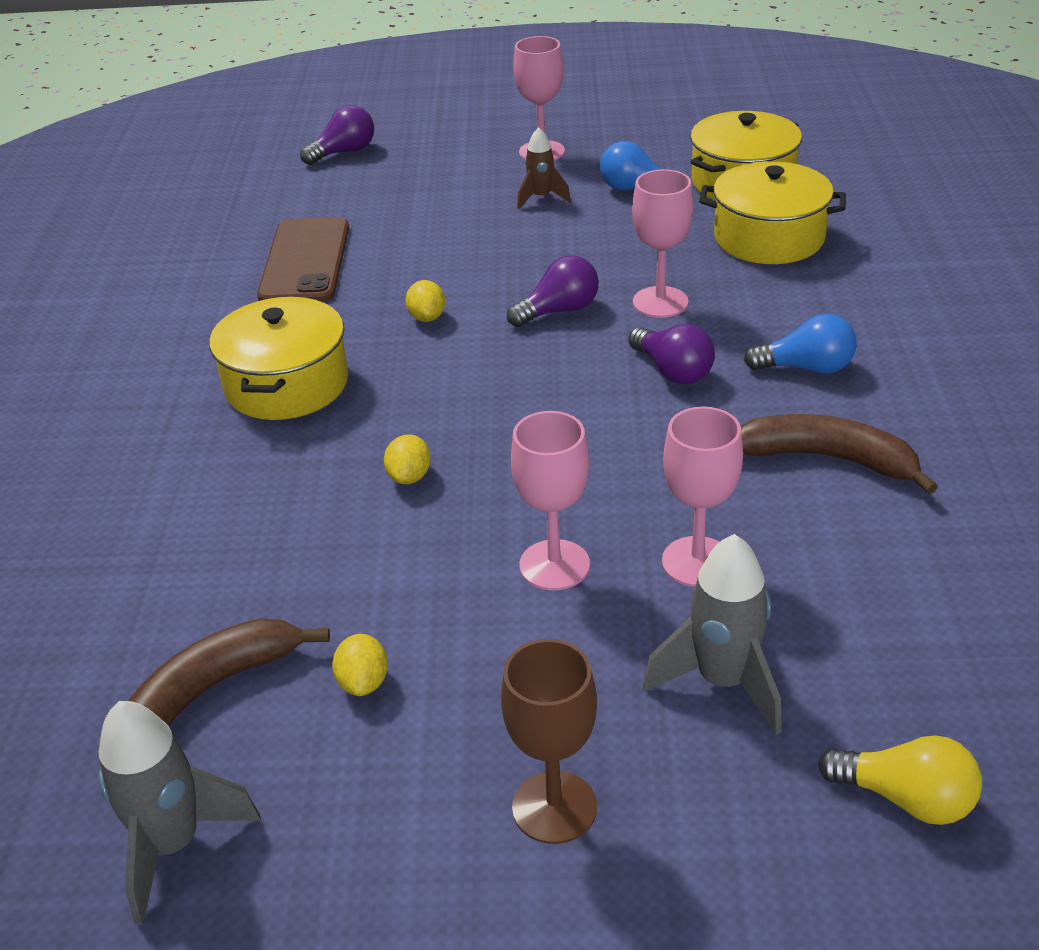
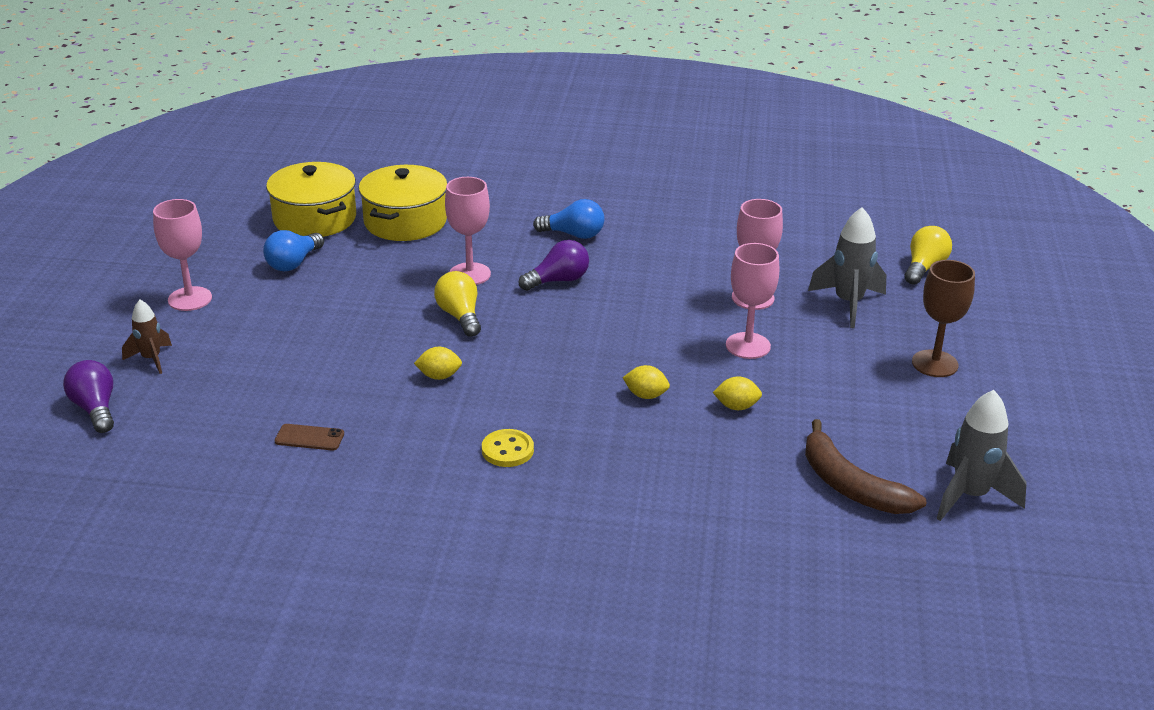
camera: 85 degrees left, 5 degrees down
(287, 384) = (507, 450): yellow pot -> yellow button
(305, 262) = (309, 438): brown phone -> brown phone, size x0.44
(363, 682) = (843, 422): yellow lemon -> yellow lemon (736, 407)
(541, 198) = (276, 307): brown rocket -> brown rocket (151, 359)
(559, 311) = (460, 316): purple light bulb -> yellow light bulb
(806, 368) = (573, 234): blue light bulb -> blue light bulb turned 90 degrees clockwise
(828, 459) = (669, 243): brown banana -> none

